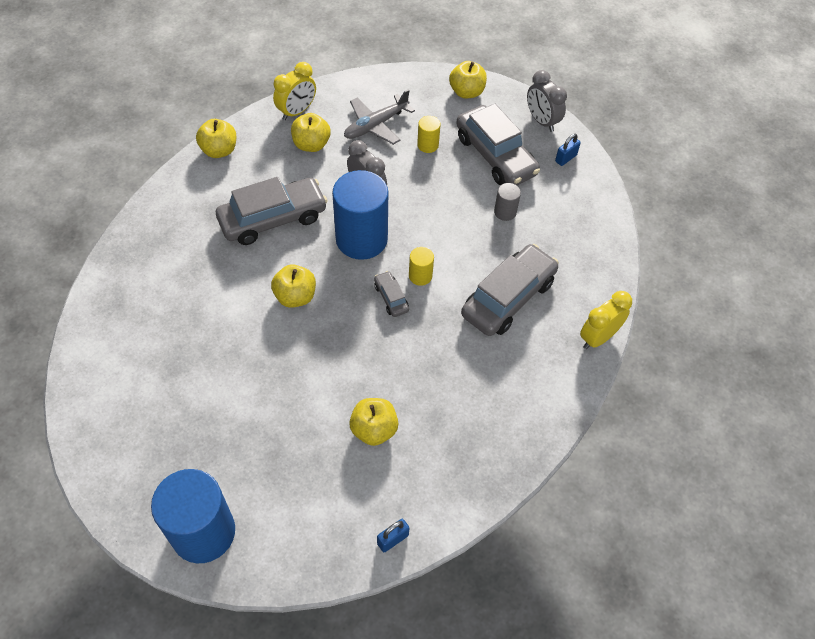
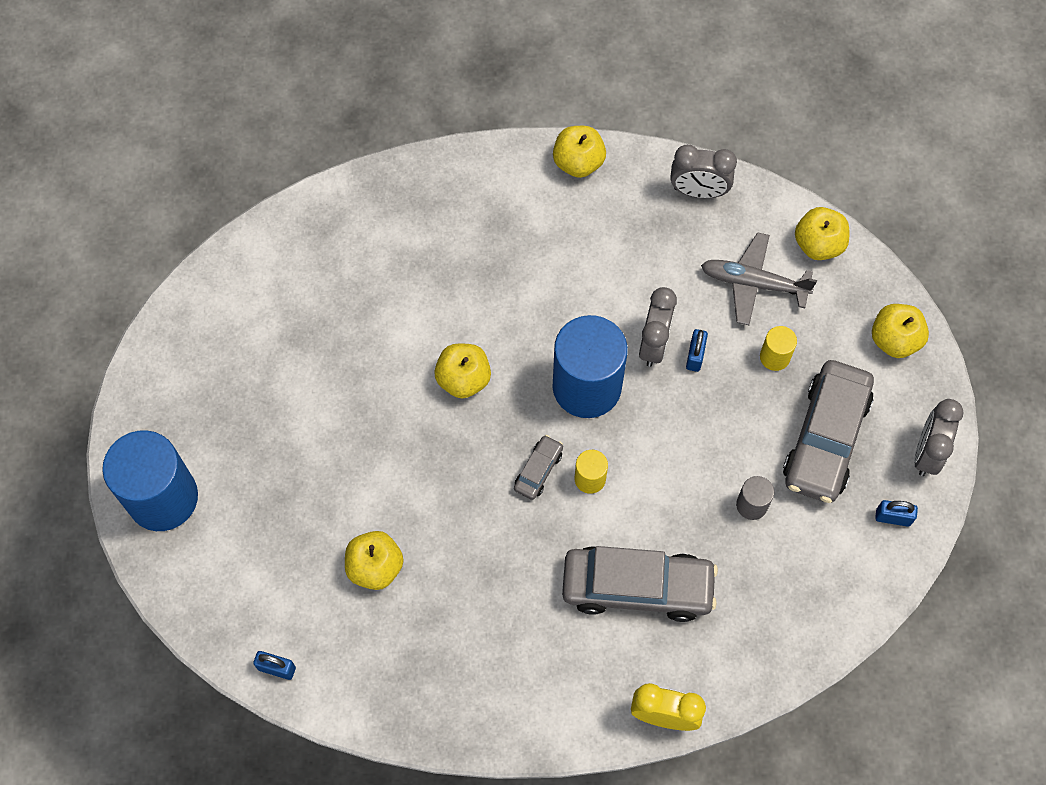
camera: 55 degrees right, 10 degrees up
(273, 219) = (538, 283): grey car -> none
(297, 111) = (698, 191): yellow clock -> grey clock
(311, 144) = (666, 241): yellow apple -> yellow apple (818, 244)
(393, 178) = (695, 356): none -> blue padlock

